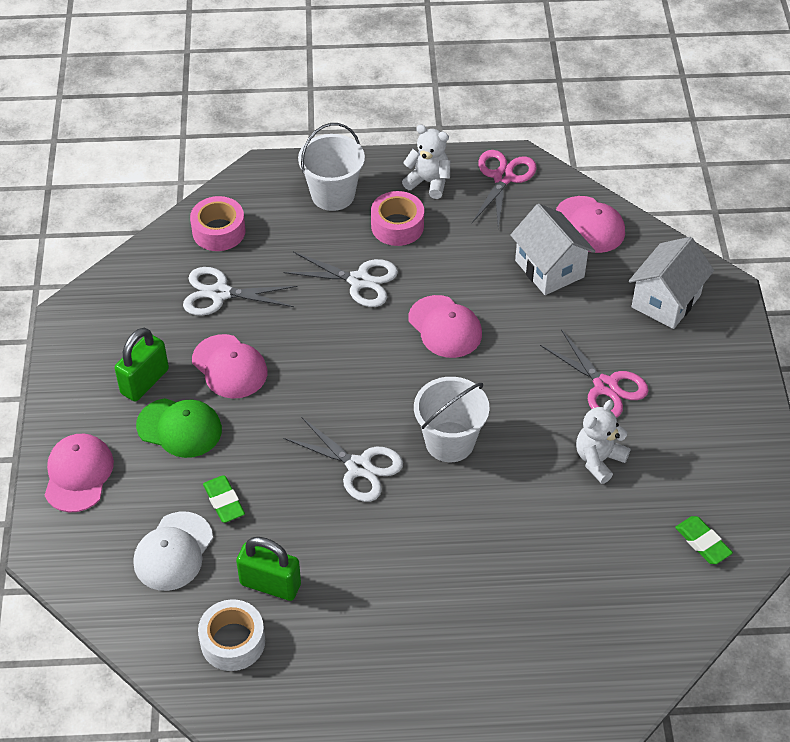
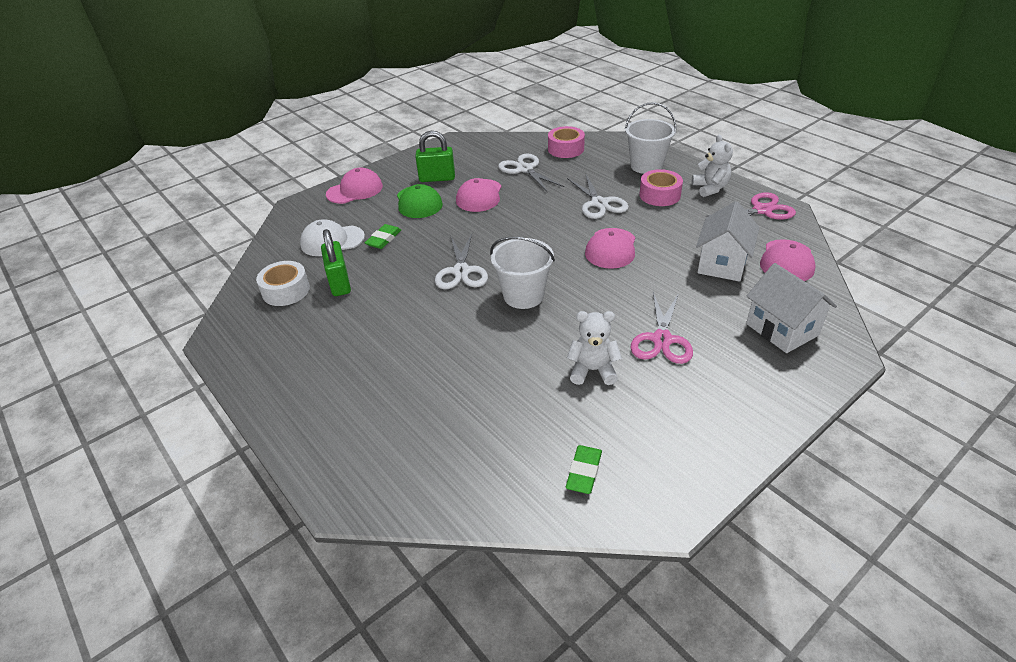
camera: 55 degrees right, 10 degrees down
(666, 301) = (782, 329): white house -> white house turned 60 degrees clockwise

